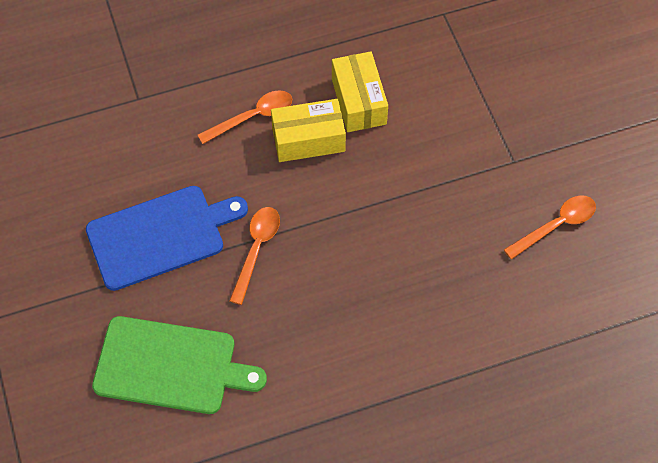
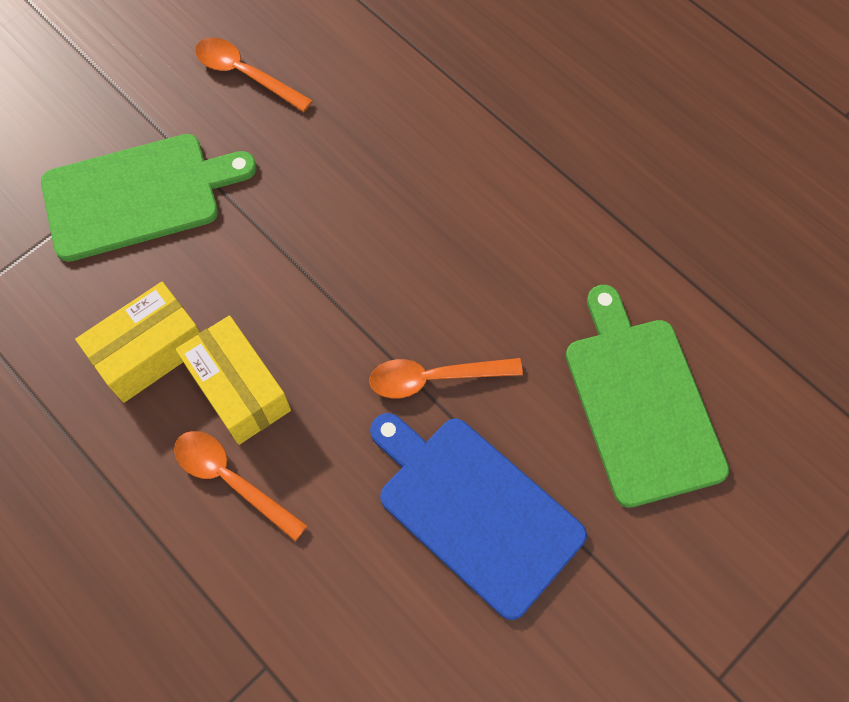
camera: 115 degrees left, 5 degrees up
(479, 128) = (138, 195): none -> green cutting board

